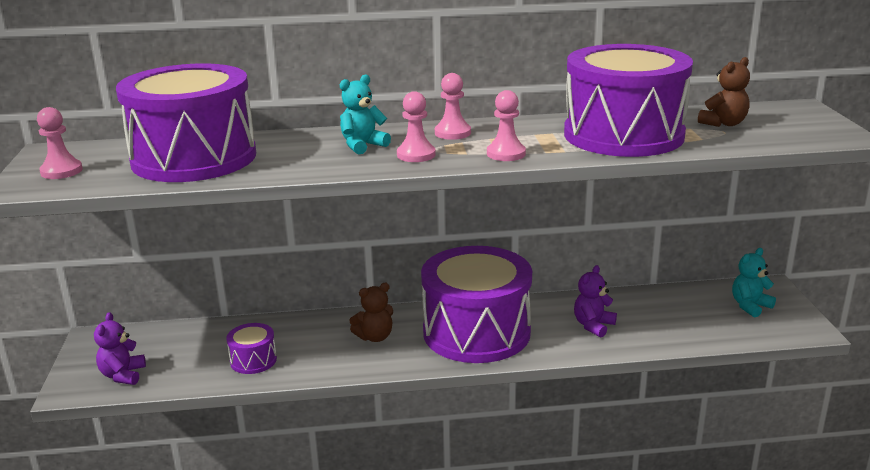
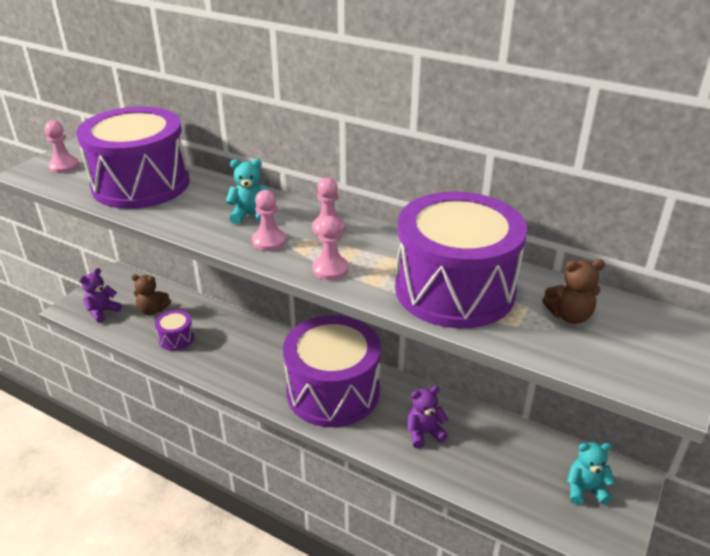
camera: 35 degrees right, 10 degrees up
(375, 337) = (264, 358): brown teddy bear -> brown teddy bear (153, 310)

